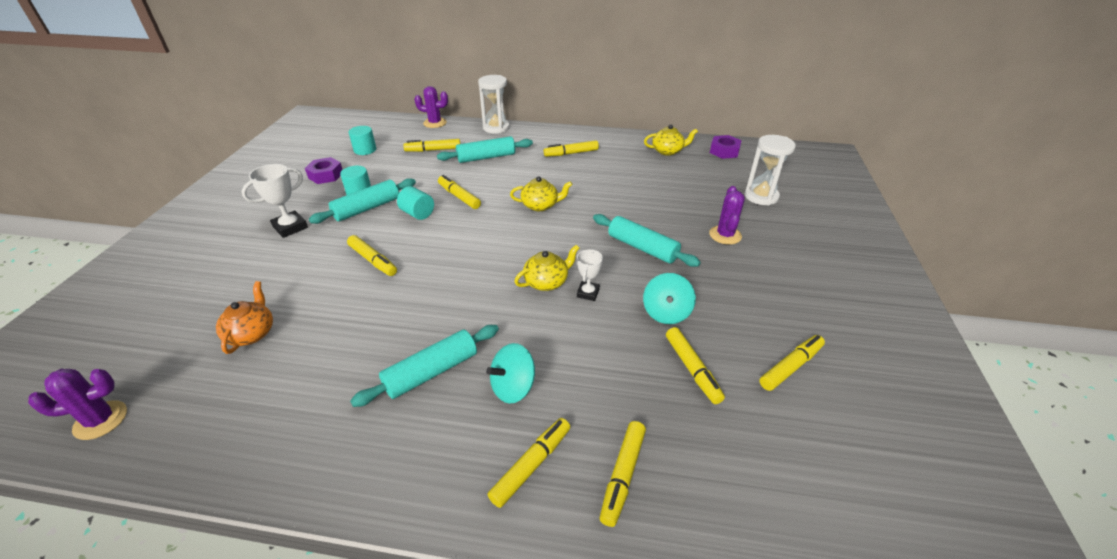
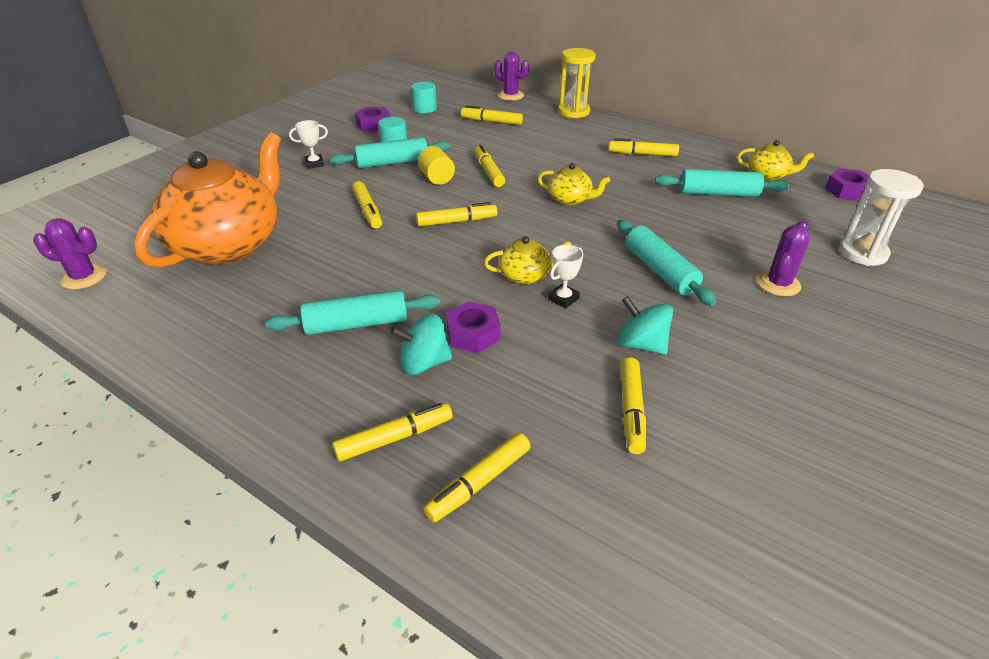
camera: 25 degrees right, 0 degrees up
(251, 333) = (228, 244): orange teapot -> orange teapot, size x2.33
(290, 227) = (314, 164): white trophy -> white trophy, size x0.64
(418, 214) = (437, 178): turquoise cylinder -> yellow cylinder
(486, 157) = (543, 139): turquoise rolling pin -> turquoise rolling pin (718, 193)
(496, 127) = (573, 112): white hourglass -> yellow hourglass
(537, 347) = (473, 334): none -> purple nut
(666, 313) = (641, 344): turquoise spinning top -> turquoise spinning top turned 90 degrees clockwise
(791, 367) = (761, 450): yellow marker -> yellow marker (457, 221)

